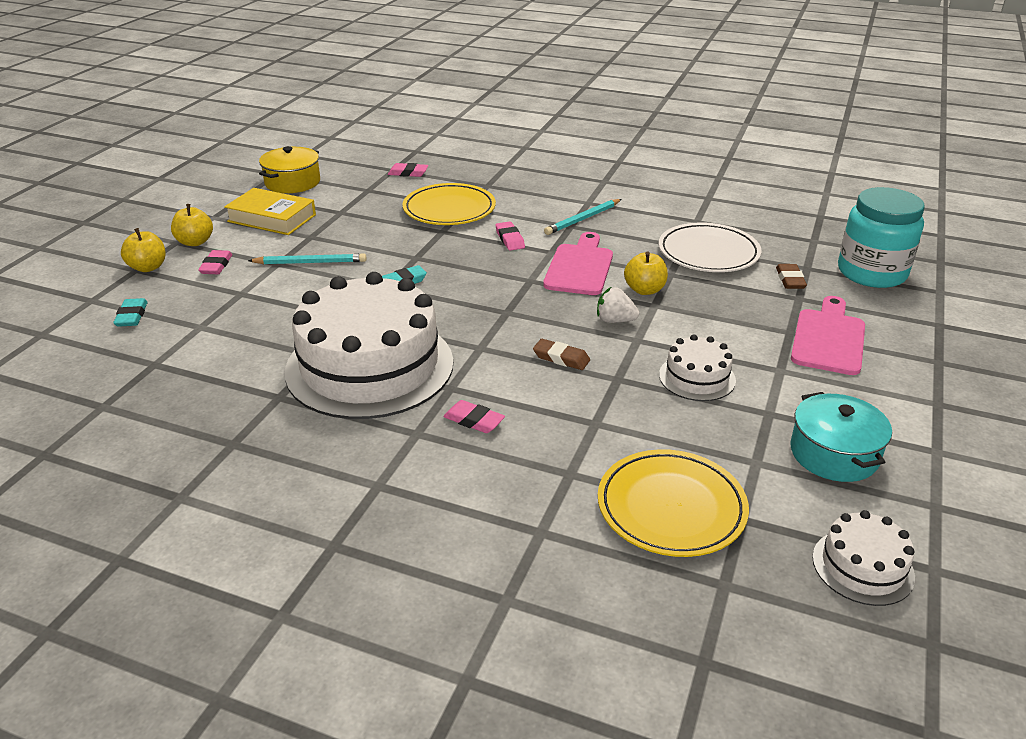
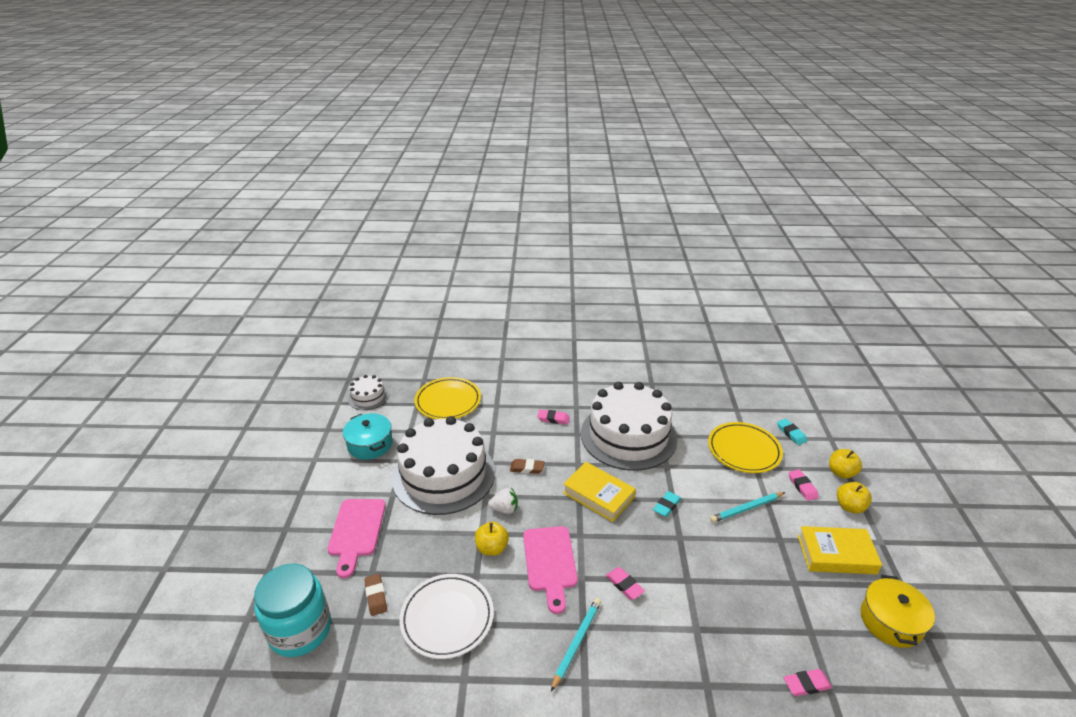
camera: 160 degrees right, 0 degrees up
(449, 209) = (707, 619): yellow plate -> yellow plate (744, 450)
(479, 309) = (598, 495): none -> yellow book
(697, 377) = (443, 475): white cake -> white cake, size x2.24

